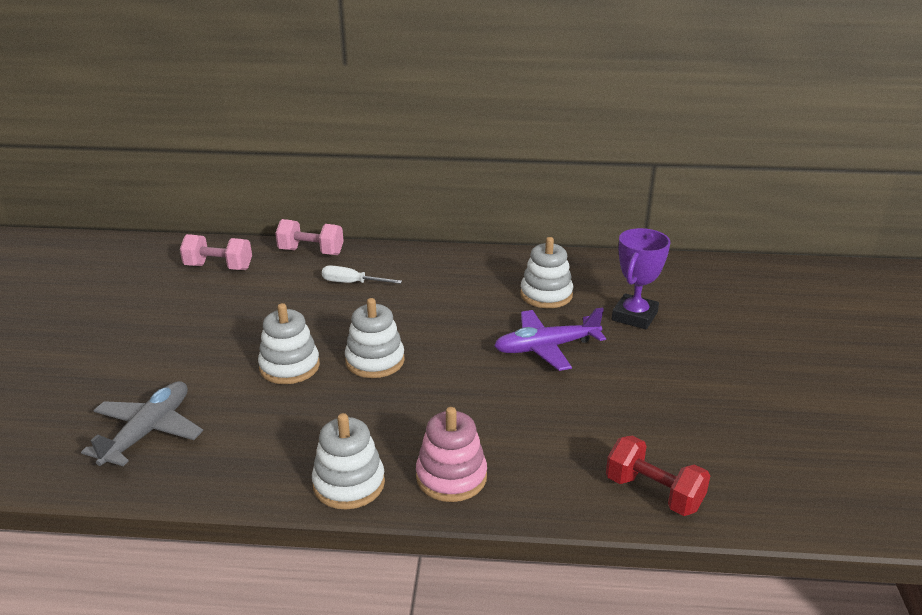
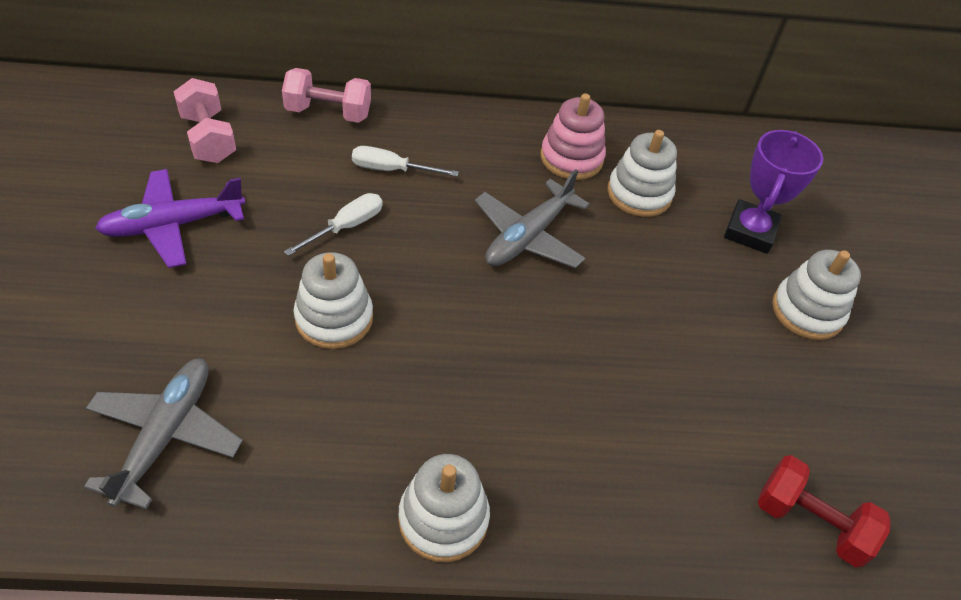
camera: 10 degrees left, 20 degrees up
(219, 267) = (208, 138): pink dumbbell -> pink dumbbell turned 60 degrees clockwise
(310, 315) = (346, 227): none -> white screwdriver
(375, 361) = (442, 307): white stacking toy -> white stacking toy (807, 311)
(451, 320) = (528, 236): none -> grey plane
(451, 477) = (568, 503): pink stacking toy -> pink stacking toy (571, 158)
(546, 348) = (651, 284): purple plane -> purple plane (173, 225)

